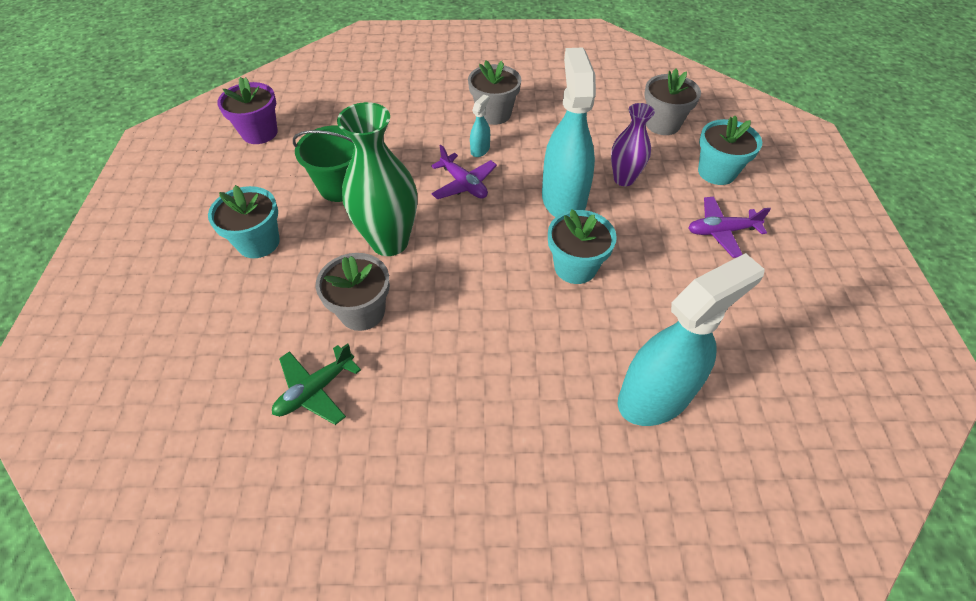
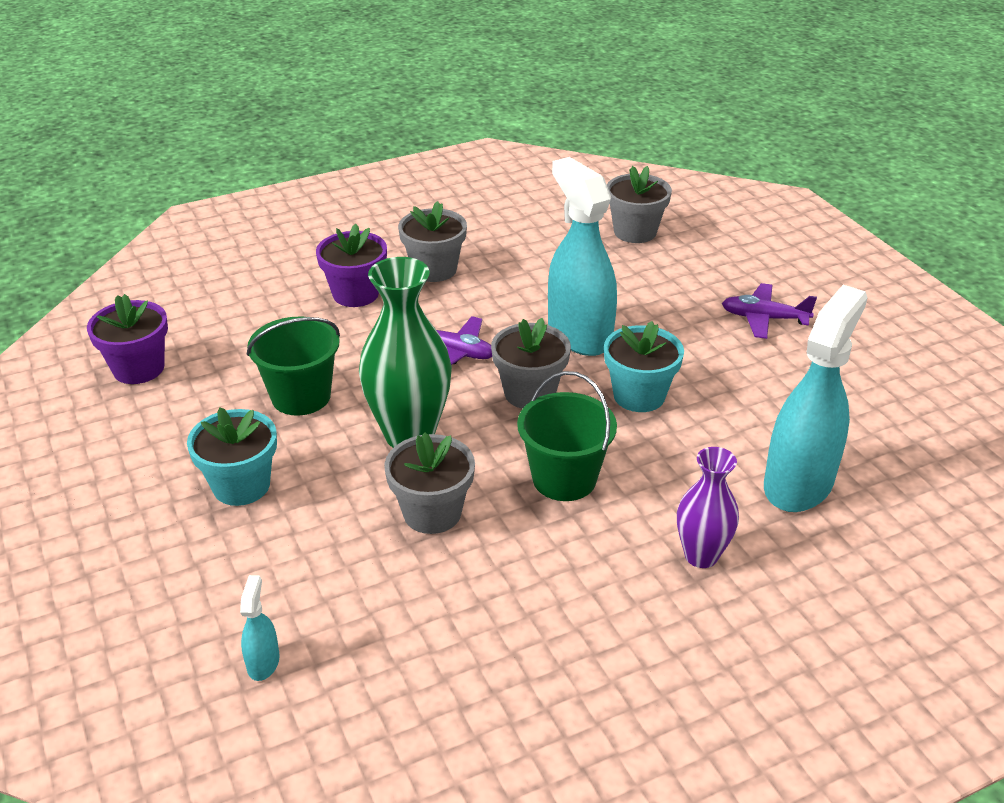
camera: 25 degrees left, 15 degrees down
(315, 390) = (438, 604): green plane -> none
(428, 118) = (355, 294): none -> purple flower pot
(472, 319) = (564, 479): none -> green bucket
(480, 150) = (446, 311): turquoise spray bottle -> turquoise spray bottle (263, 662)
(495, 236) = (530, 393): none -> grey flower pot
(623, 179) = (631, 297): purple vase -> purple vase (701, 555)
(716, 172) = (722, 264): turquoise flower pot -> none
(721, 231) = (764, 318): purple plane -> purple plane turned 45 degrees clockwise

